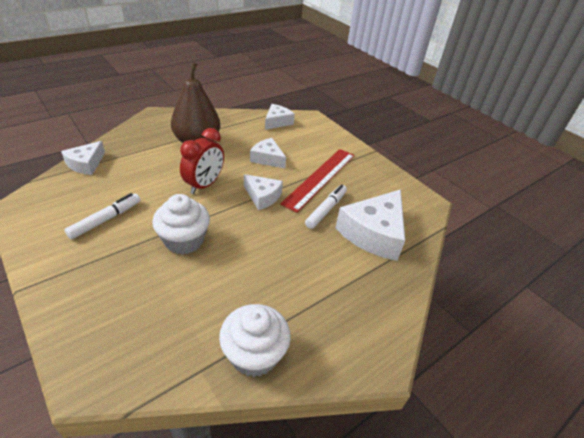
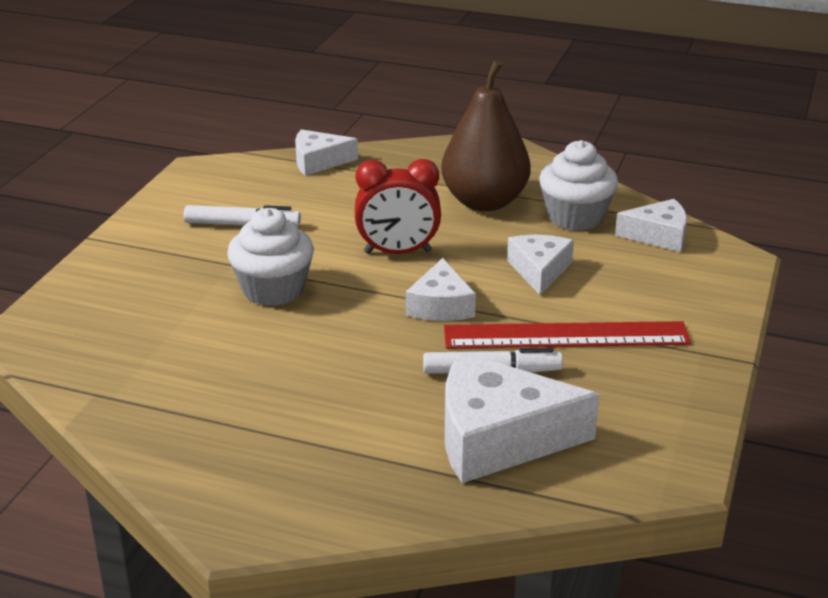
camera: 60 degrees right, 10 degrees down
(254, 354) = (150, 420): white cupcake -> white cupcake (575, 217)

